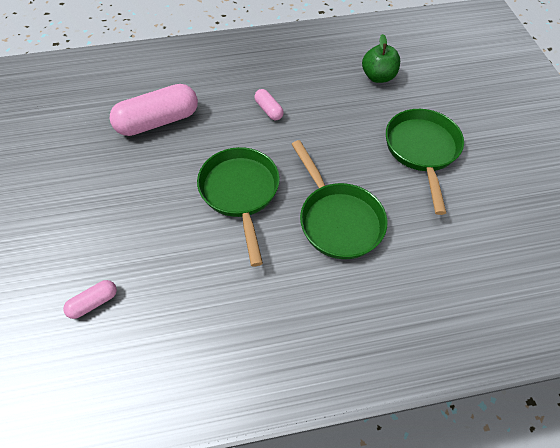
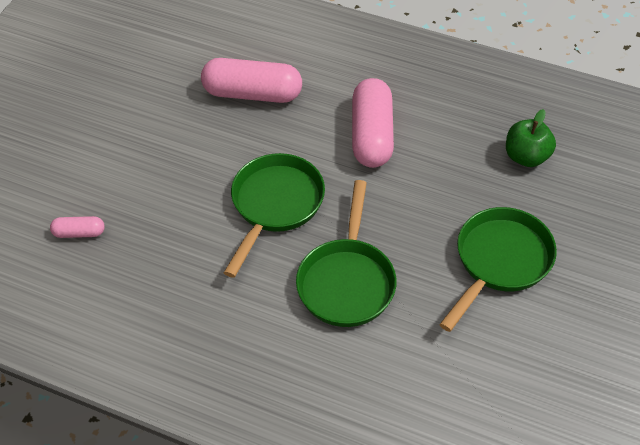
camera: 35 degrees right, 5 degrees down
(268, 110) = (371, 135): pink capsule -> pink capsule, size x2.09

